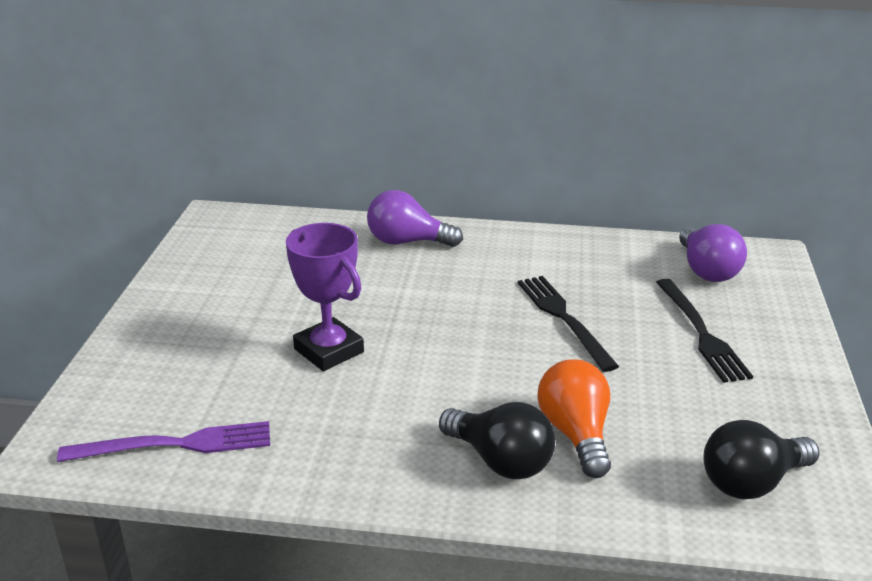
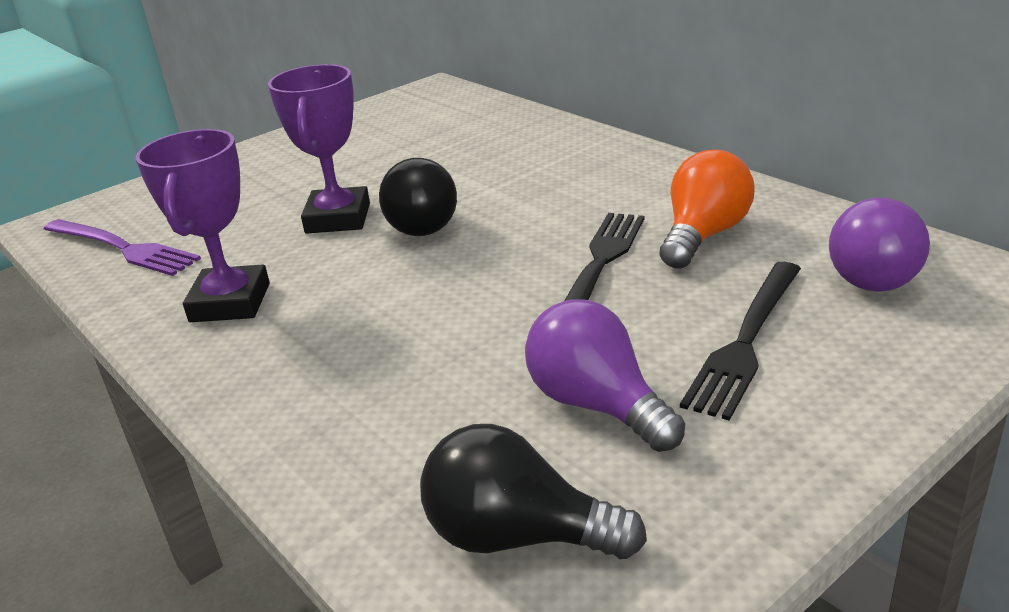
camera: 45 degrees right, 0 degrees up
(359, 443) = (230, 302): none -> purple trophy
(407, 242) = (560, 148): purple light bulb -> purple light bulb (597, 405)
(500, 461) = (307, 372): black light bulb -> black light bulb (422, 223)
(575, 434) = (416, 382): orange light bulb -> orange light bulb (703, 235)

